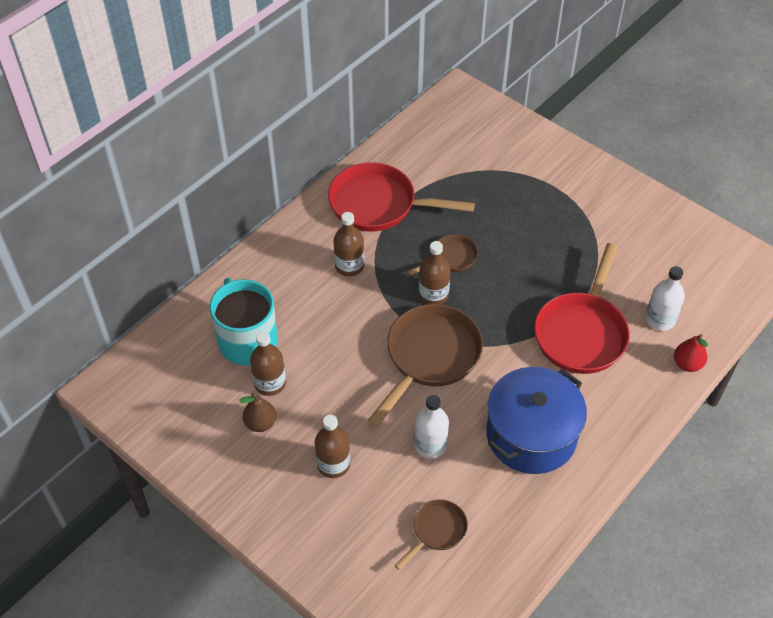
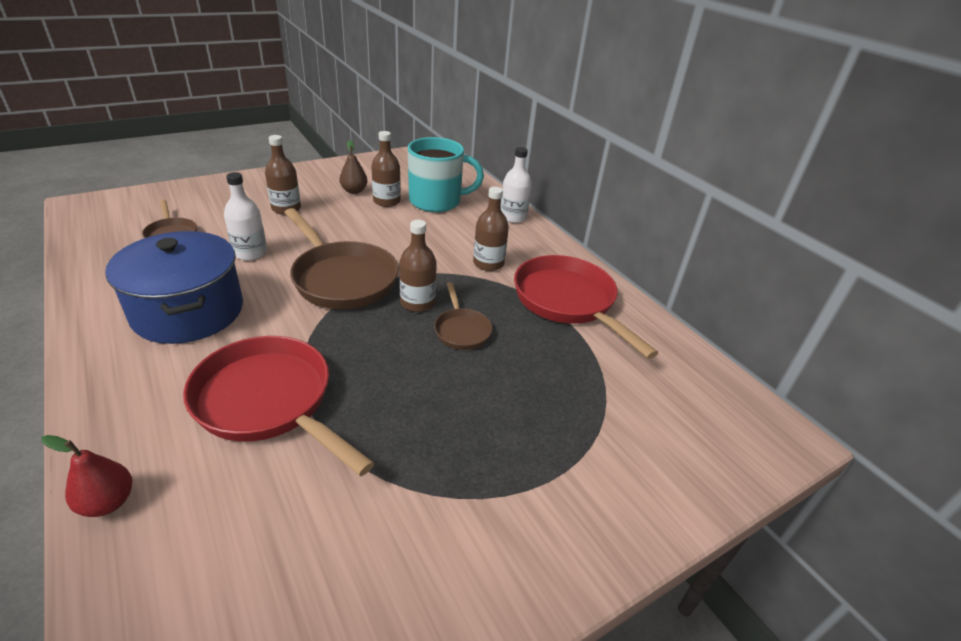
camera: 105 degrees right, 15 degrees down
(378, 205) = (567, 302): red pan -> red pan turned 60 degrees counterclockwise
(660, 319) = (210, 505): white bottle -> white bottle (513, 217)

